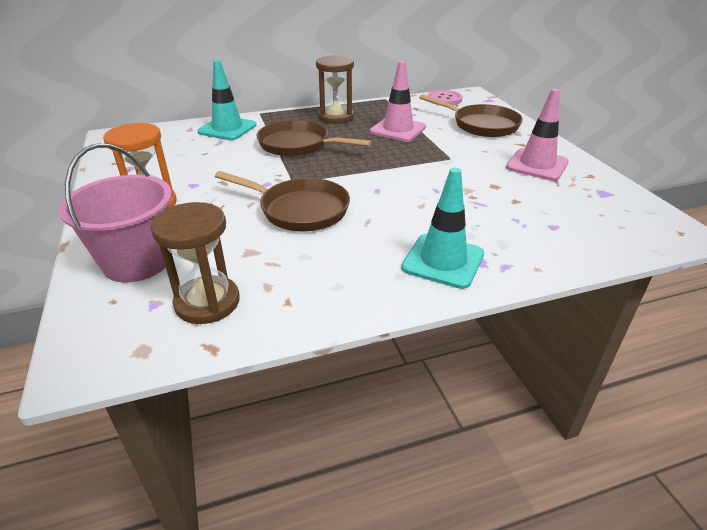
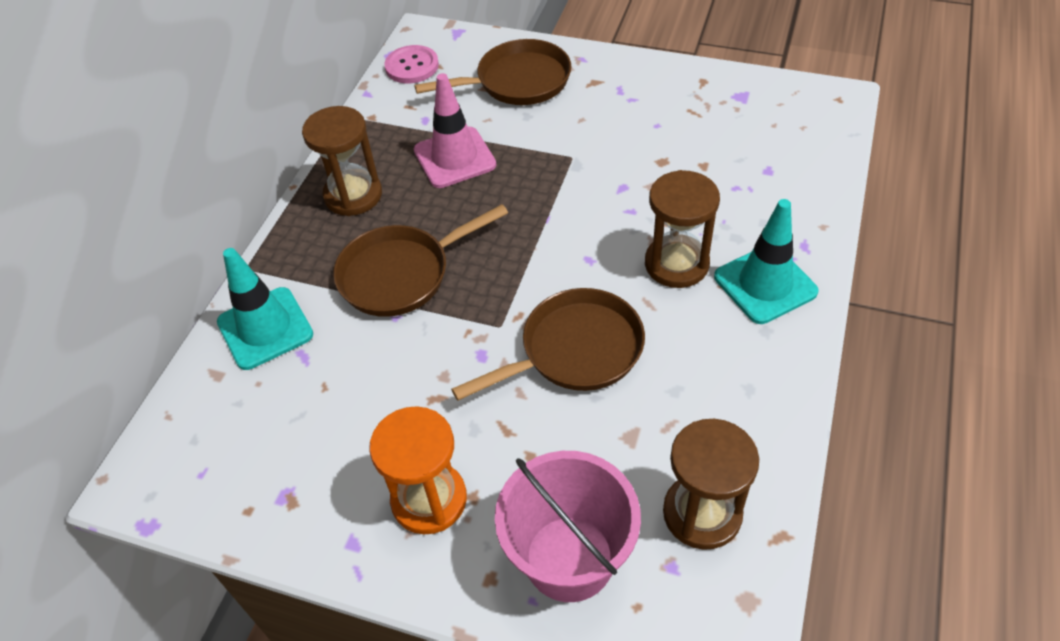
camera: 50 degrees left, 15 degrees up
(413, 220) = (676, 264): none -> brown hourglass
(537, 165) = (649, 102): pink traffic cone -> none

